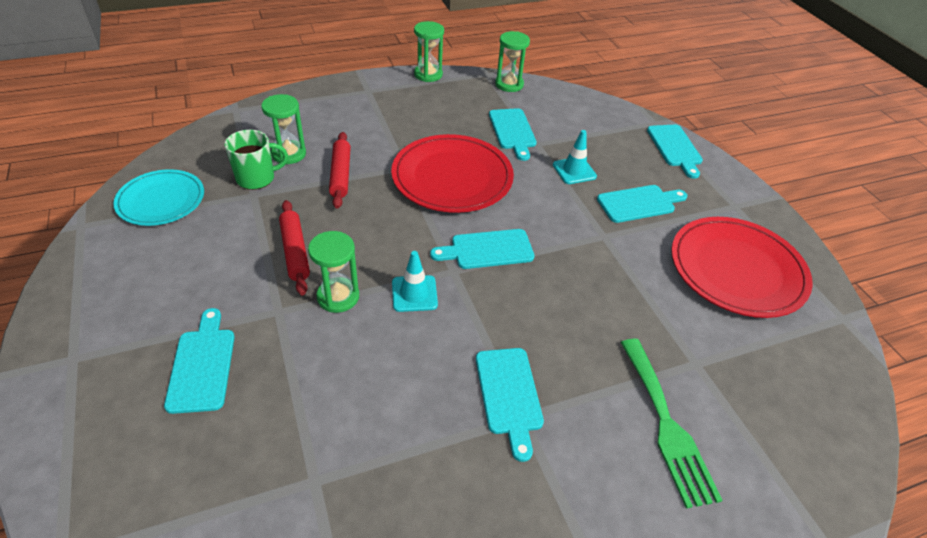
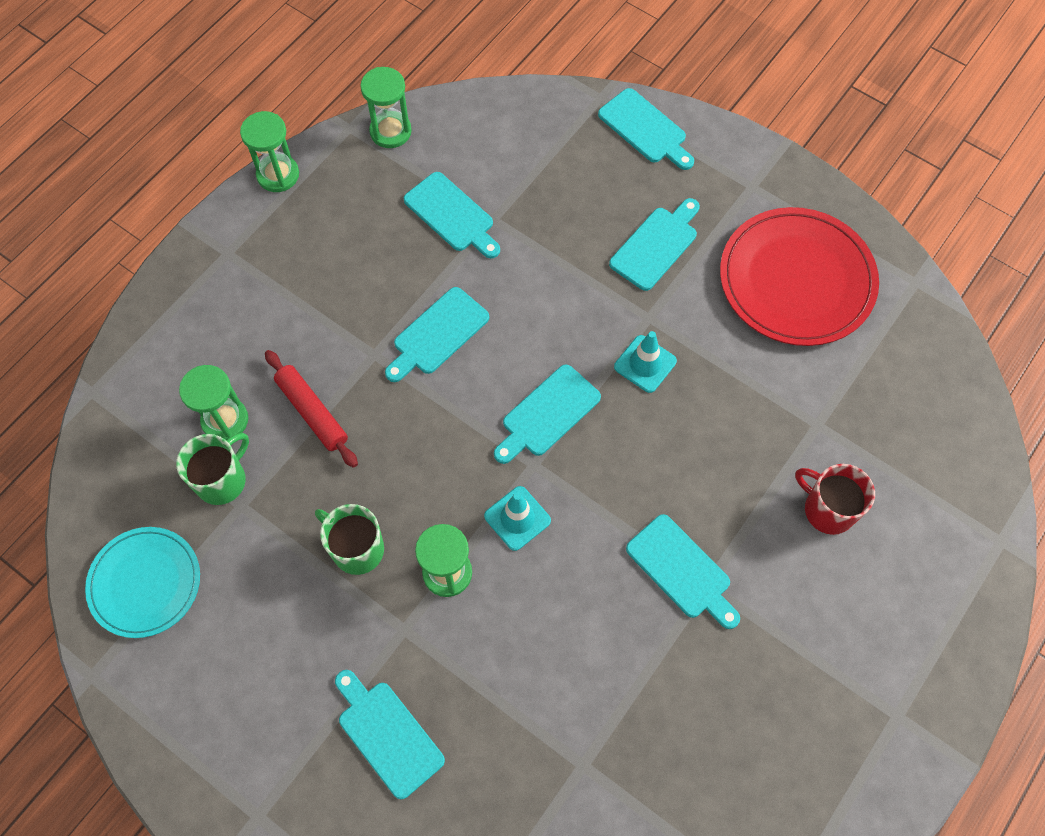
camera: 30 degrees left, 20 degrees up
(295, 251) = (356, 549): red rolling pin -> green mug
(452, 177) = (437, 334): red plate -> turquoise cutting board
(574, 171) = (560, 238): turquoise traffic cone -> turquoise traffic cone (645, 364)
(666, 425) = (827, 509): green fork -> red mug

